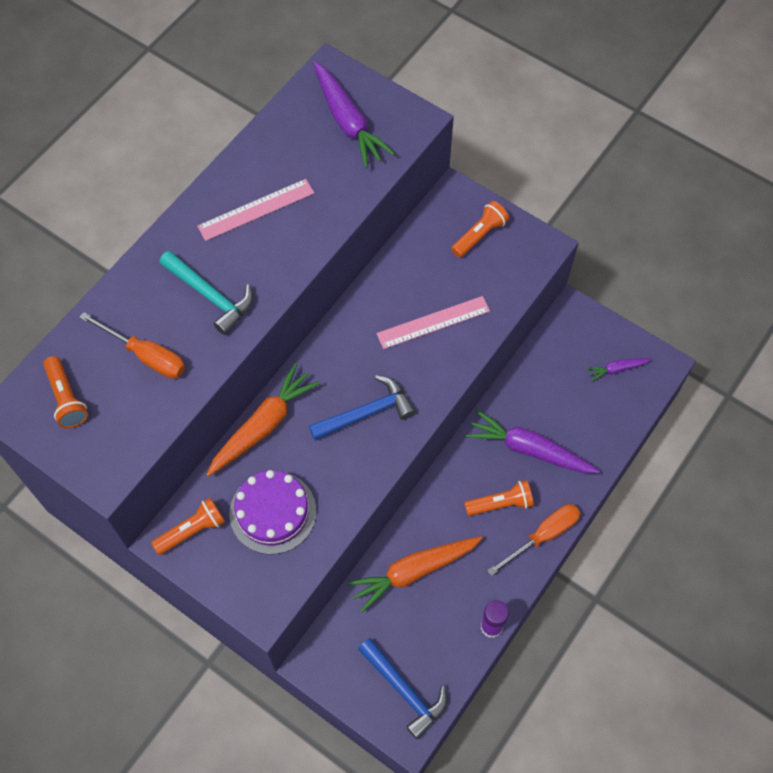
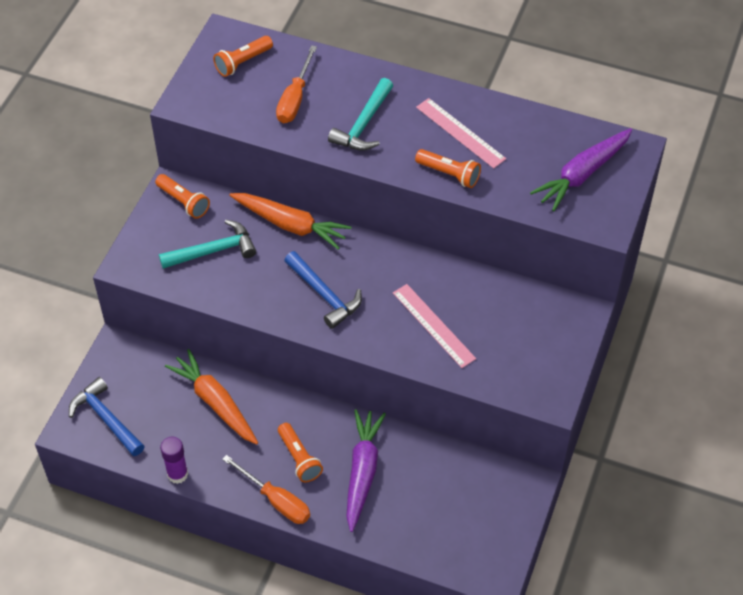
camera: 75 degrees right, 10 degrees down
(273, 512) = (213, 251): purple cake -> turquoise hammer
(404, 690) = (106, 419): blue hammer -> blue hammer turned 105 degrees clockwise
(479, 235) = (544, 343): orange flashlight -> orange flashlight (449, 174)
(617, 369) = (476, 535): purple carrot -> none

